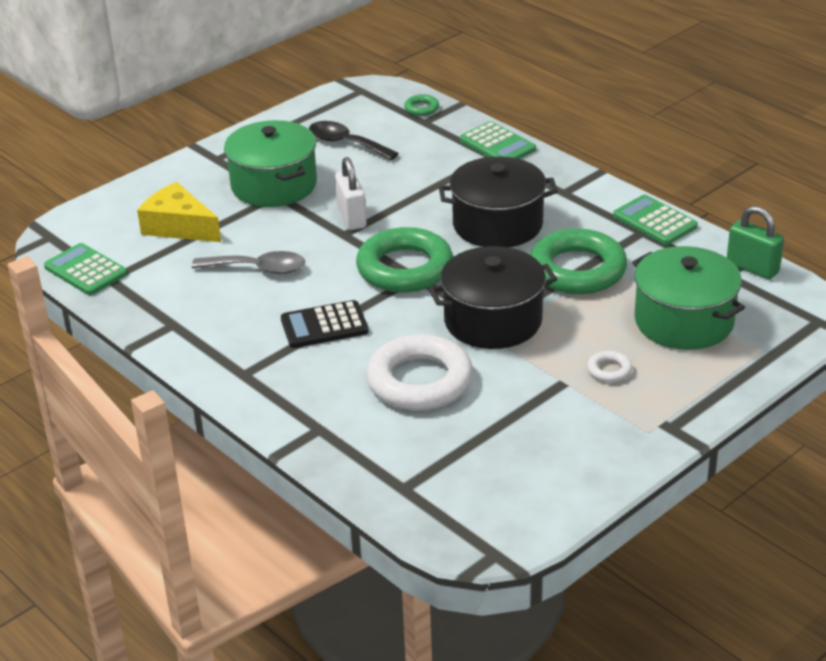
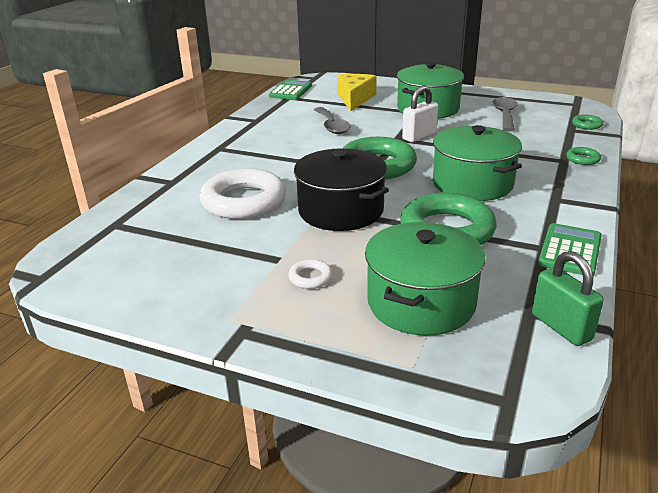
camera: 65 degrees right, 5 degrees down
(324, 326) = (286, 157): black calculator -> none
(346, 143) = (505, 115): black spoon -> grey spoon
(497, 145) = (582, 159): green calculator -> green ring
(497, 224) = (472, 183): black pot -> green pot
(752, 268) = (561, 327): green padlock -> green padlock turned 45 degrees counterclockwise

